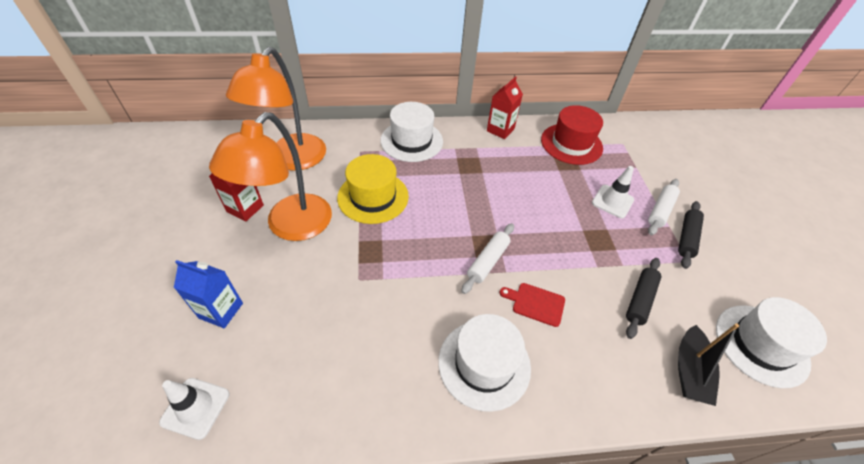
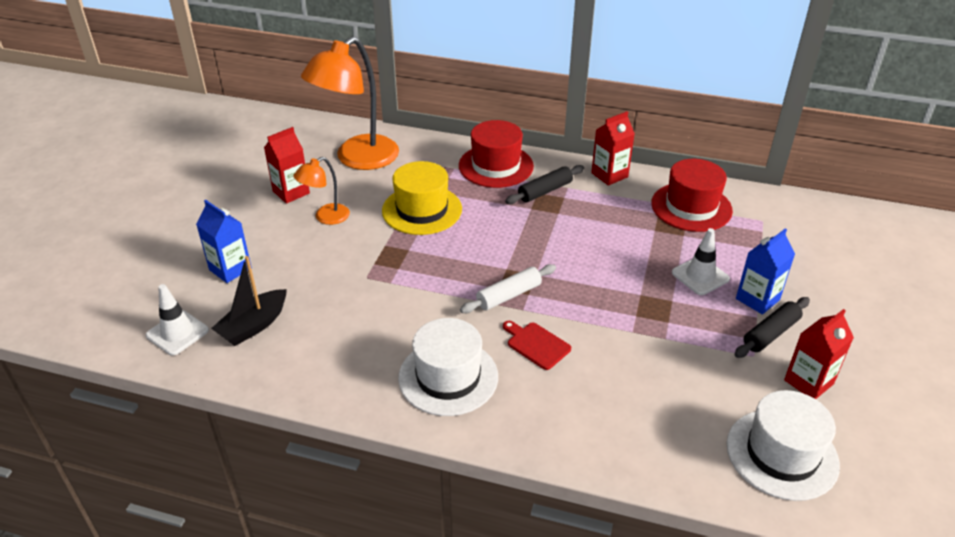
camera: 25 degrees right, 10 degrees down
(291, 226) = (326, 217): orange lamp -> orange lamp, size x0.50
(411, 141) = (496, 166): white hat -> red hat
(640, 300) = (660, 374): black rolling pin -> black rolling pin (545, 191)
(660, 210) = (757, 299): white rolling pin -> blue carton
(689, 371) = (670, 449): black boat -> black boat (253, 326)
(735, 272) = (808, 382): none -> red carton

